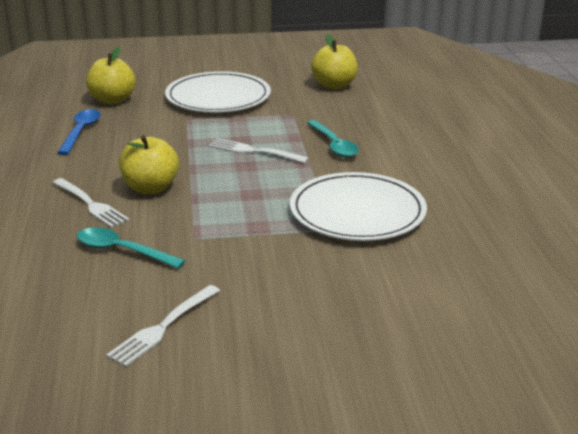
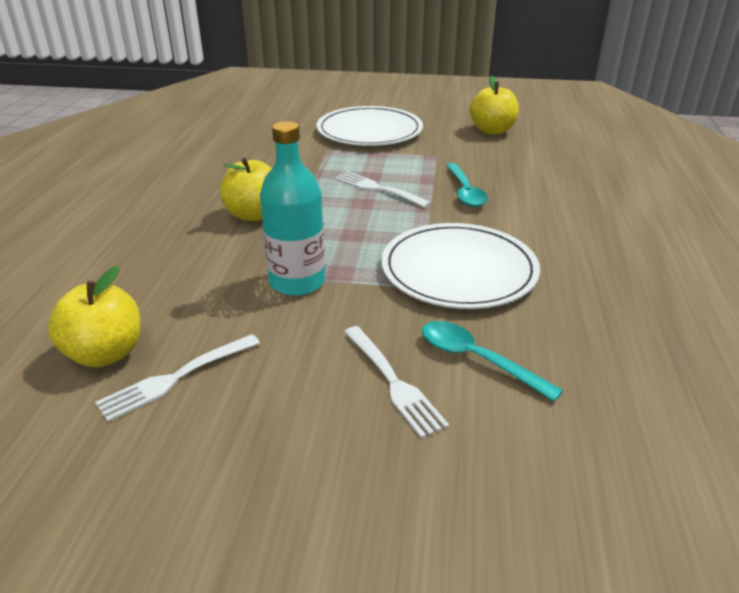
camera: 15 degrees right, 5 degrees up
(81, 132) = (222, 151): blue spoon -> none
(90, 204) = (187, 224): white fork -> white fork (393, 382)
(112, 100) = (268, 124): yellow apple -> yellow apple (105, 354)
(122, 251) = (186, 279): turquoise spoon -> turquoise spoon (476, 359)
(223, 239) = (297, 282): none -> turquoise bottle

